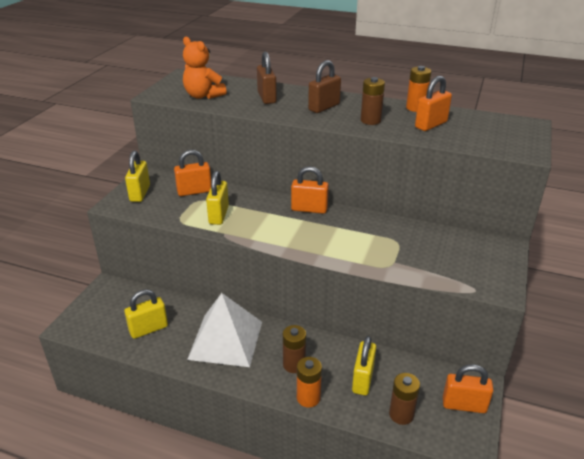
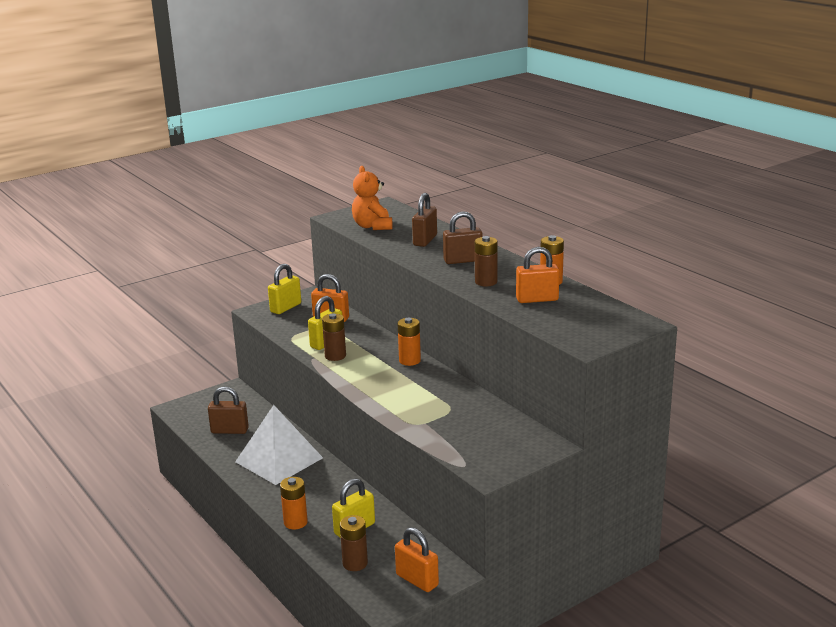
camera: 35 degrees right, 10 degrees down
(148, 329) = (229, 430): yellow padlock -> brown padlock
(294, 365) = (312, 497): brown battery -> brown battery (335, 356)
(309, 209) = (409, 360): orange padlock -> orange battery

